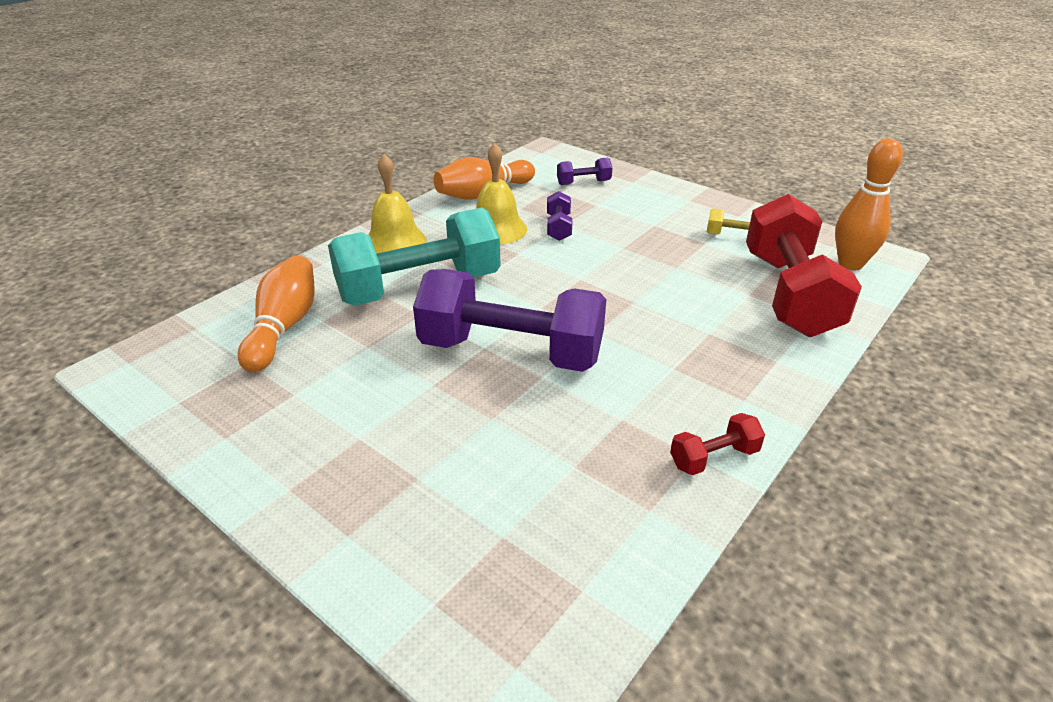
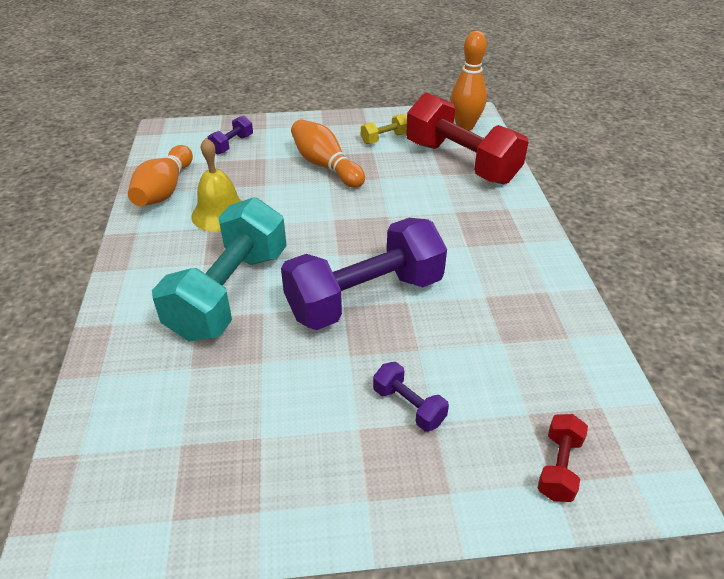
camera: 45 degrees left, 5 degrees up
(284, 327) = (166, 395): orange bowling pin -> orange bowling pin (326, 166)
(395, 241) = (150, 268): yellow bell -> none
(558, 227) = (265, 189): purple dumbbell -> purple dumbbell (408, 406)
(714, 457) = (555, 285): red dumbbell -> red dumbbell (558, 467)

